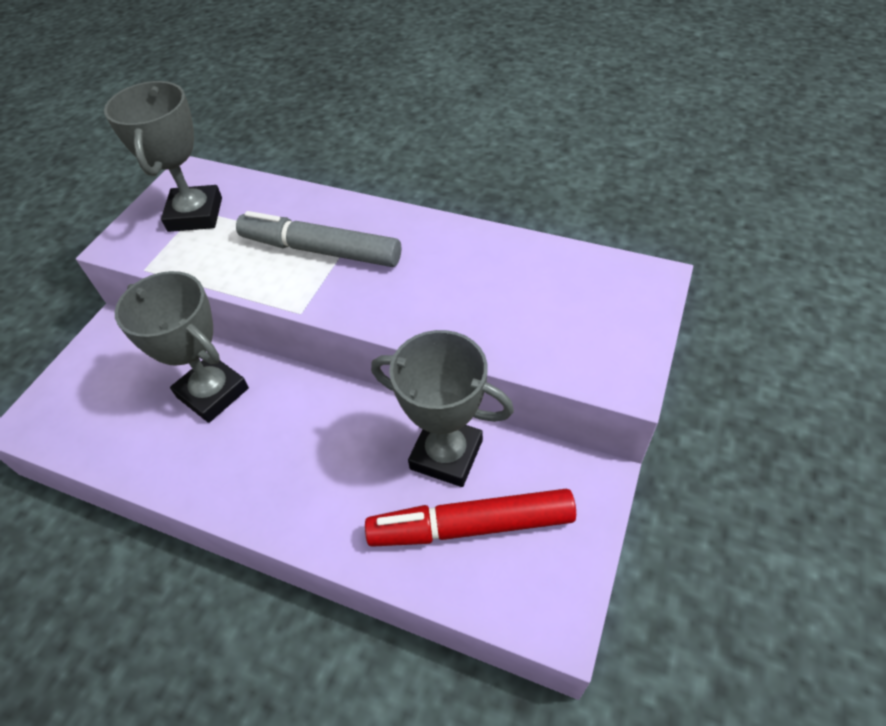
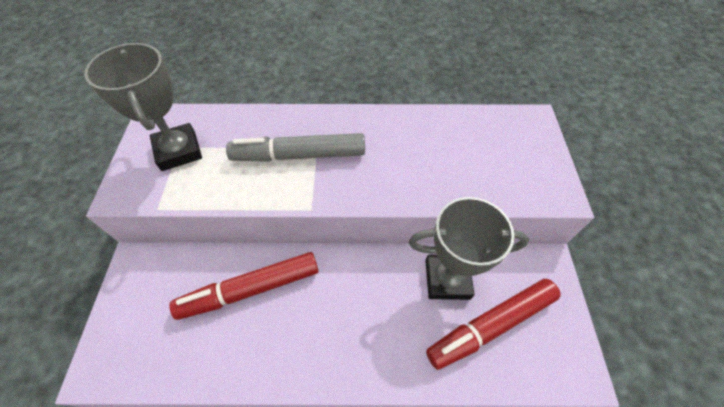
camera: 25 degrees left, 5 degrees up
(212, 392) = (250, 289): grey trophy -> red marker

